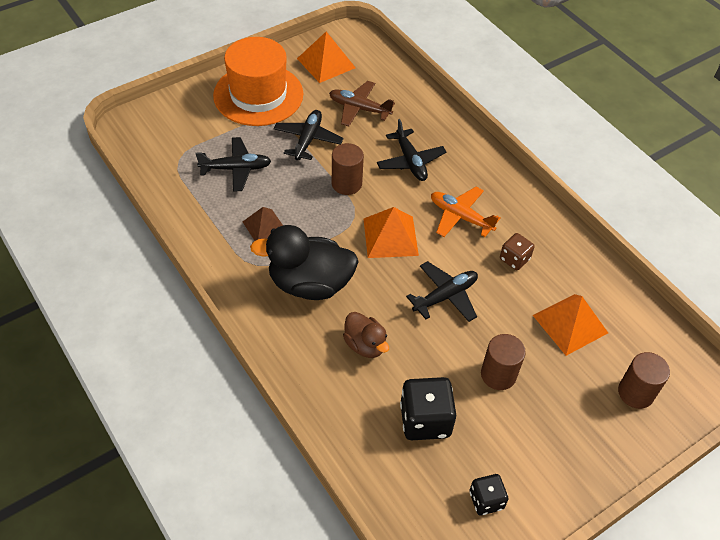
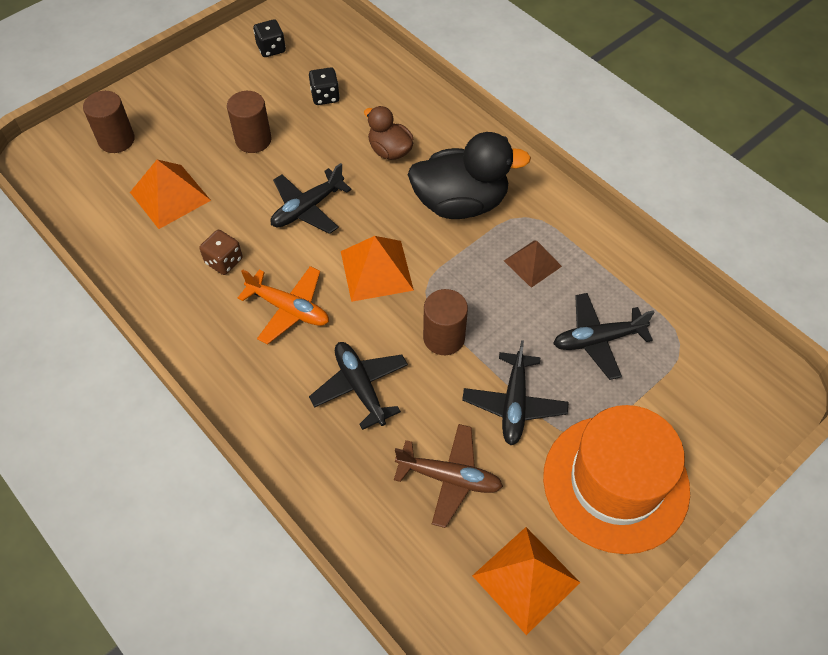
camera: 175 degrees right, 5 degrees up
(425, 420) = (325, 96): black dice -> black dice, size x0.59

